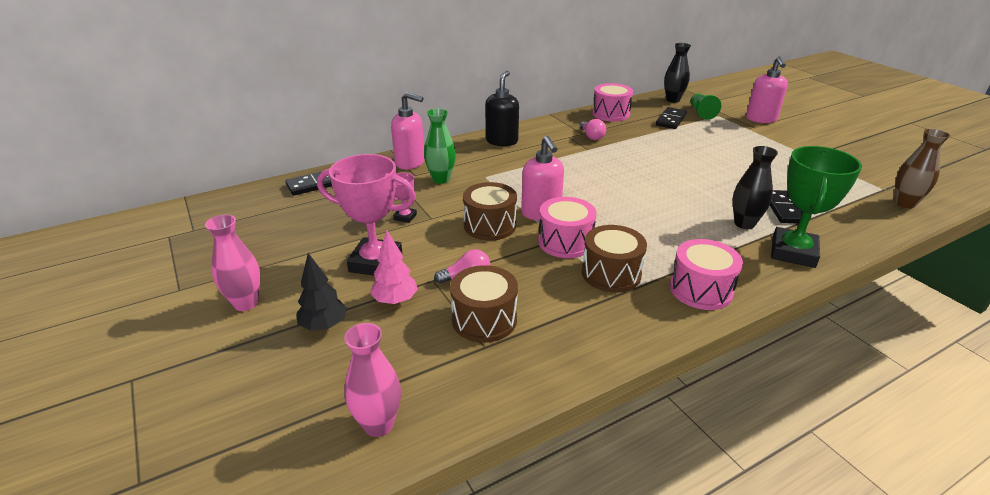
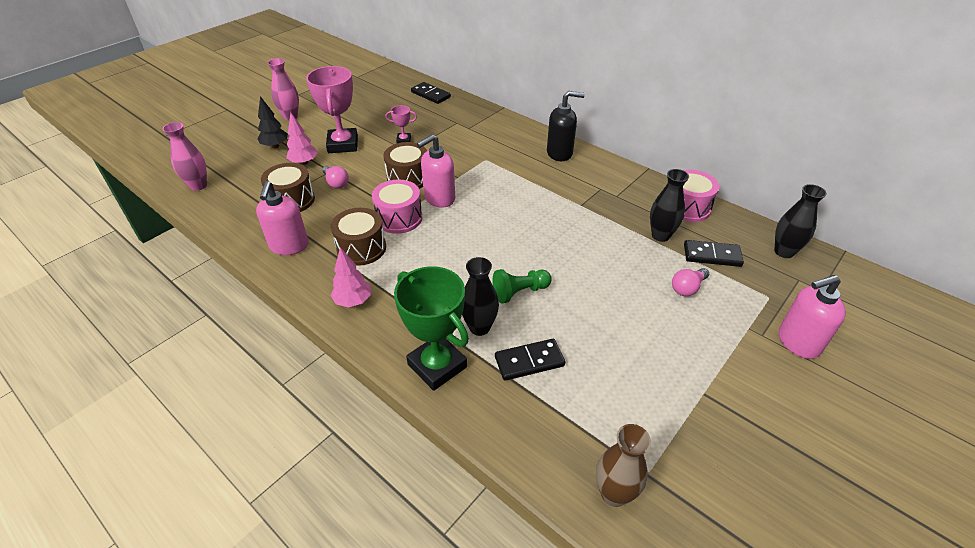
camera: 70 degrees right, 10 degrees up
(410, 162) = (487, 121): pink soap dispenser -> pink soap dispenser (289, 246)
(441, 179) = (468, 140): green vase -> none
(591, 136) = (613, 203): pink light bulb -> pink light bulb (687, 288)
(642, 130) = (660, 235): none -> black vase
(700, 290) = (353, 301): pink drum -> pink tree
(701, 113) = (763, 280): green pawn -> green pawn (520, 292)
(793, 252) = (437, 365): green trophy -> green trophy turned 45 degrees clockwise

